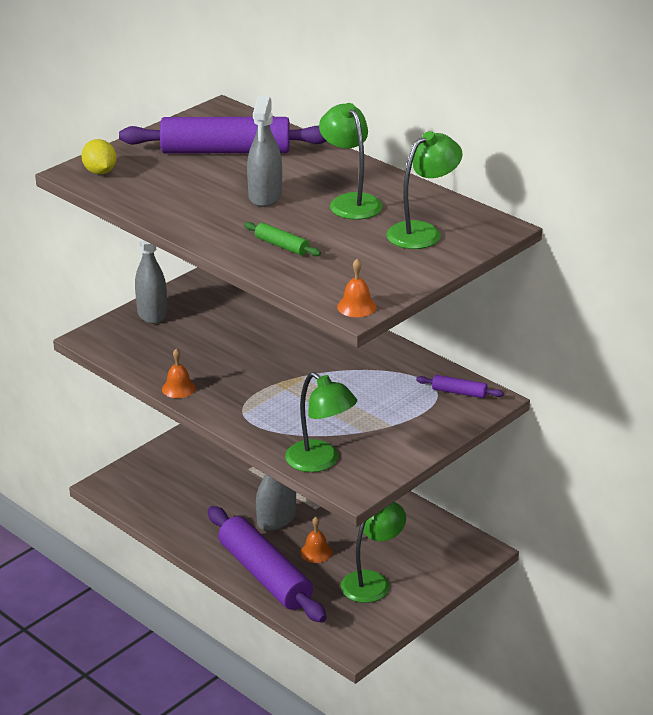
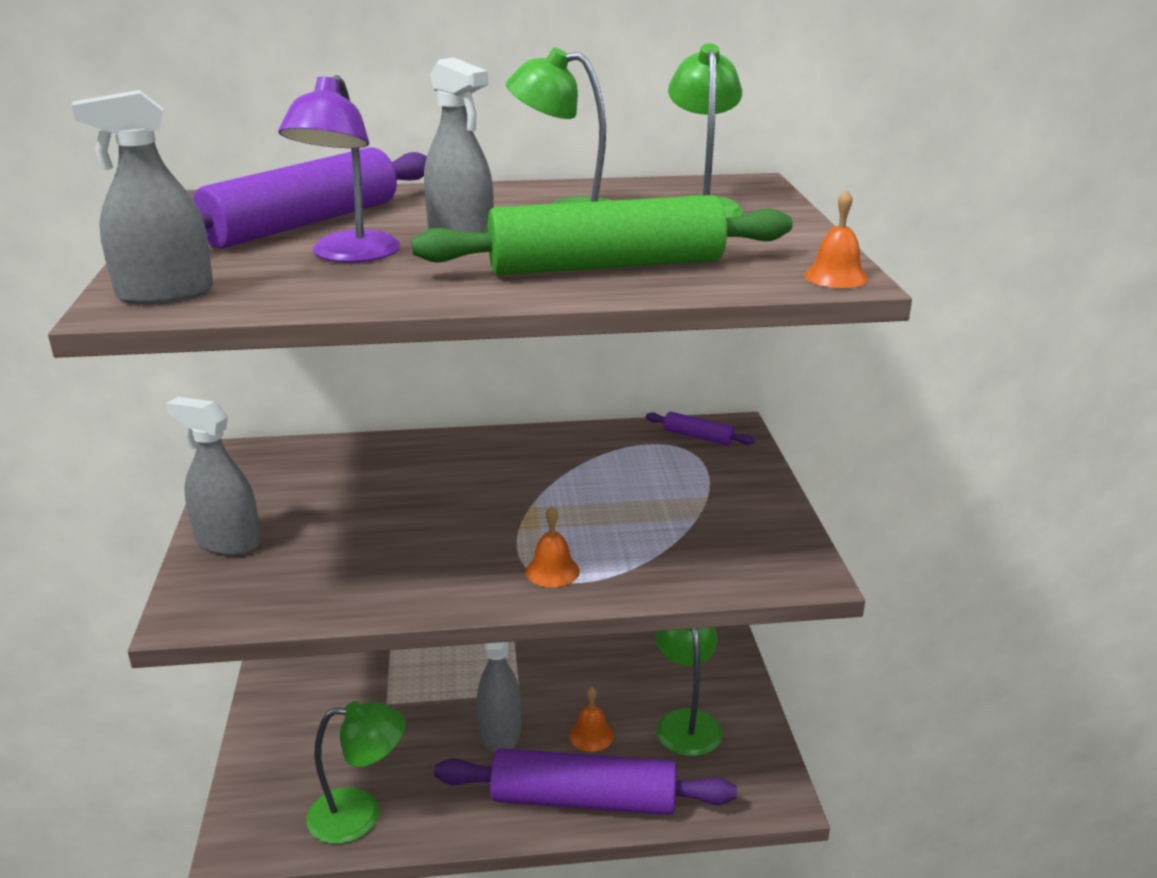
camera: 50 degrees left, 5 degrees down
(100, 172) = (165, 294): yellow lemon -> grey spray bottle
(178, 388) = (420, 600): orange bell -> orange bell (552, 571)
(201, 183) = (349, 255): none -> purple lamp
(282, 246) = (606, 266): green rolling pin -> green rolling pin, size x2.39
(320, 462) = (723, 572): green lamp -> green lamp (360, 814)
(459, 392) = (698, 437): purple rolling pin -> purple rolling pin turned 60 degrees clockwise

